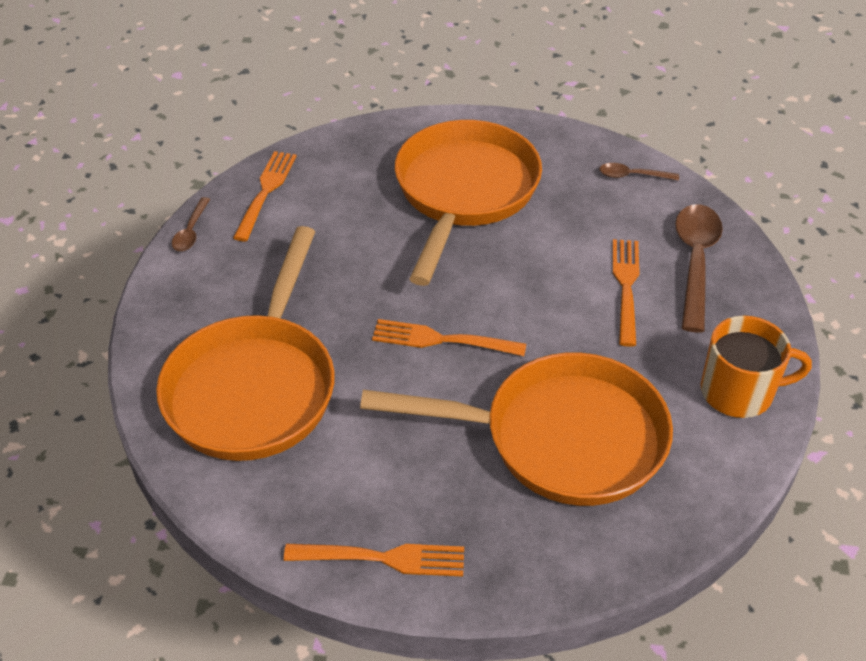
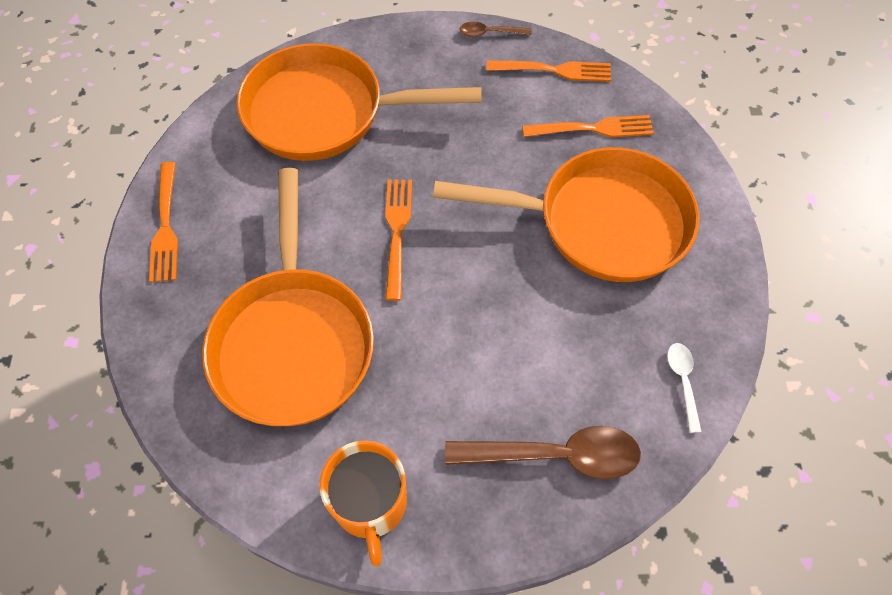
camera: 80 degrees right, 15 degrees up
(626, 287) = (499, 385): orange fork -> orange fork (592, 129)
(632, 176) = (682, 381): brown spoon -> white spoon

